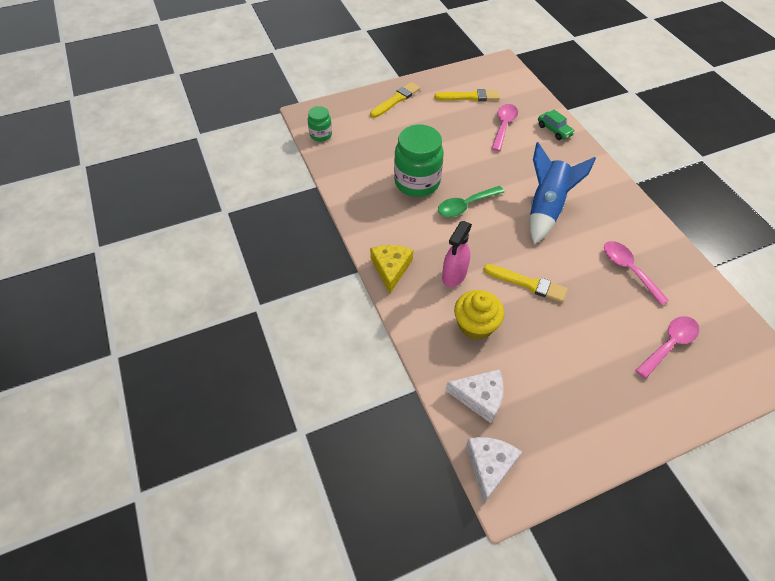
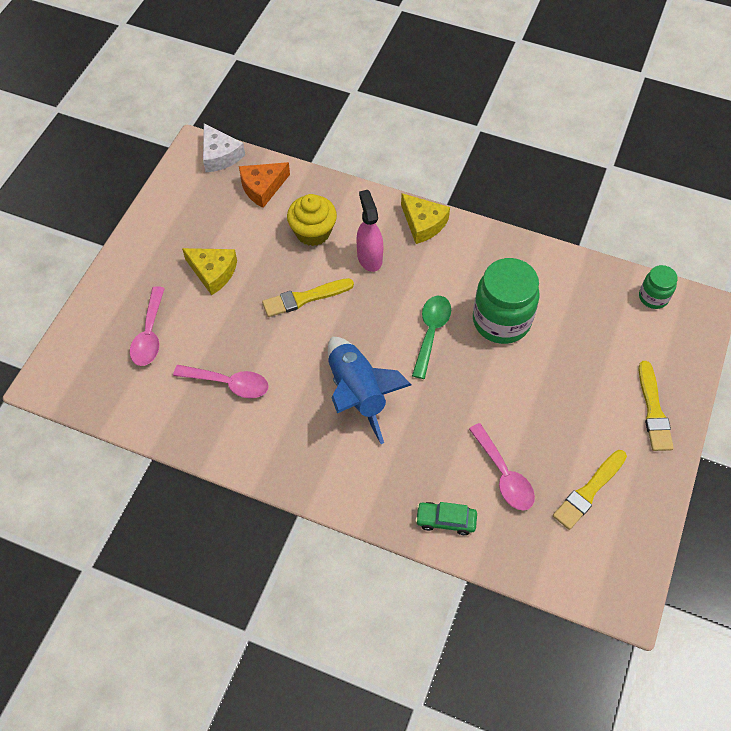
camera: 135 degrees right, 5 degrees up
(479, 397) = (262, 187): white cheese -> orange cheese
(583, 355) = (213, 272): none -> yellow cheese

